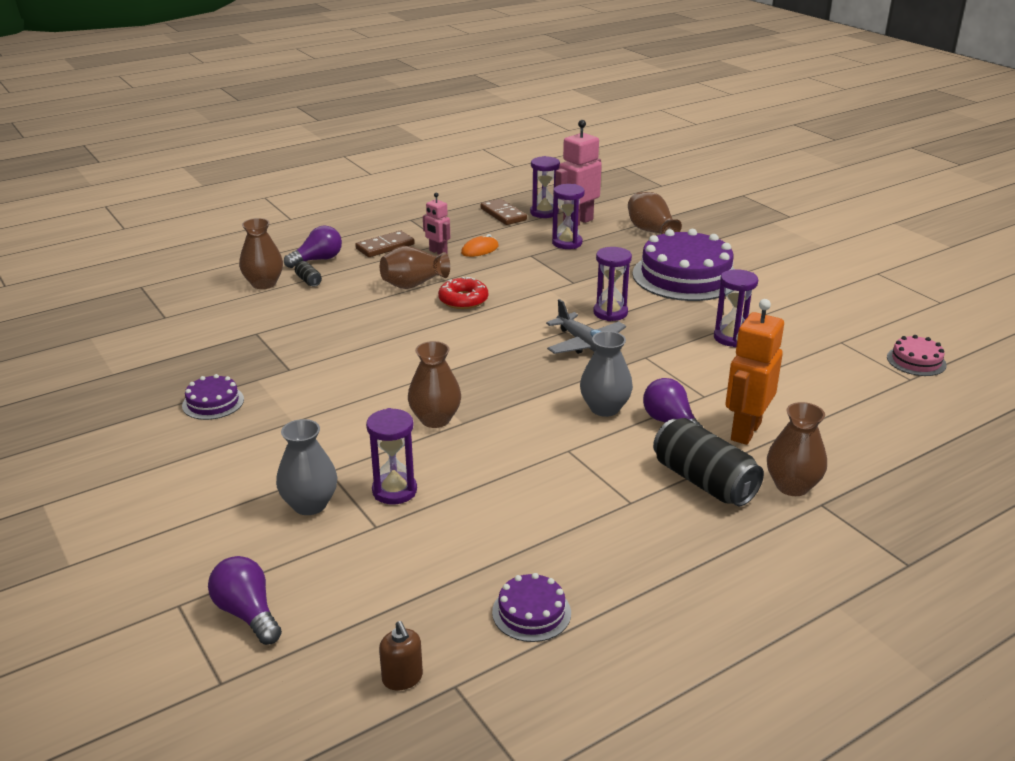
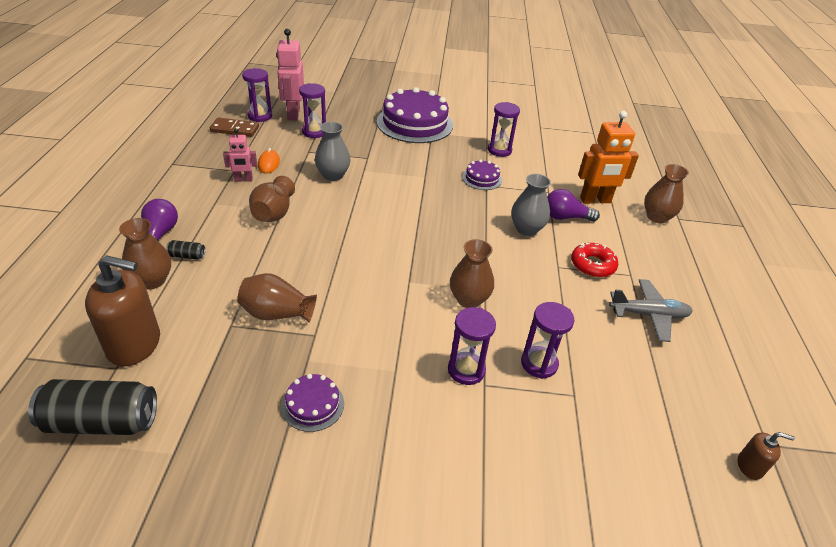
camera: 55 degrees left, 10 degrees up
(193, 311) = (135, 345): none -> brown soap dispenser
(247, 613) = (634, 521): purple light bulb -> none
(310, 504) = (520, 417): grey vase -> grey vase (333, 175)
(385, 246) = (195, 195): brown domino -> none
(463, 300) = (328, 206): red donut -> red donut (592, 265)
(531, 612) = (712, 371): purple cake -> purple cake (482, 178)
(585, 345) = (448, 195): grey plane -> grey plane (648, 315)
(610, 313) = (422, 167): purple hourglass -> purple hourglass (466, 370)
(651, 231) = (346, 102): brown vase -> brown vase (277, 314)
(704, 481) = (630, 240): black can -> black can (102, 421)
(745, 431) = (595, 200): orange robot -> orange robot turned 75 degrees counterclockwise
(916, 361) = (579, 122): pink cake -> none

